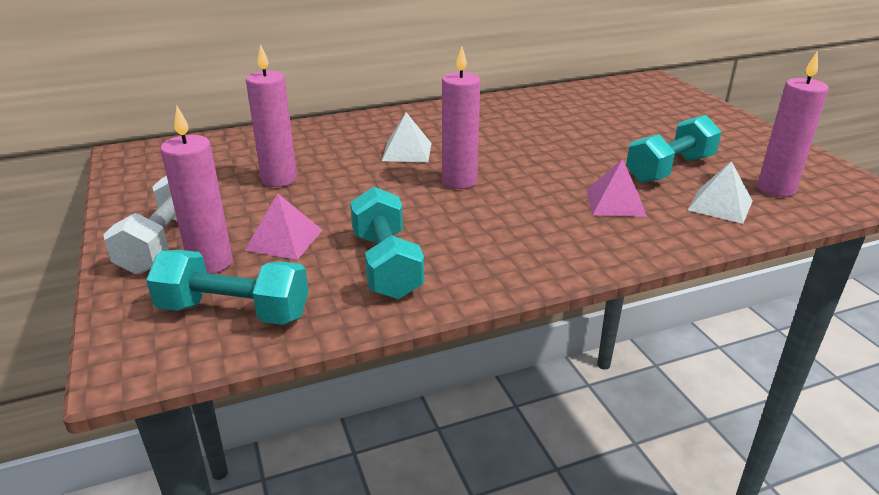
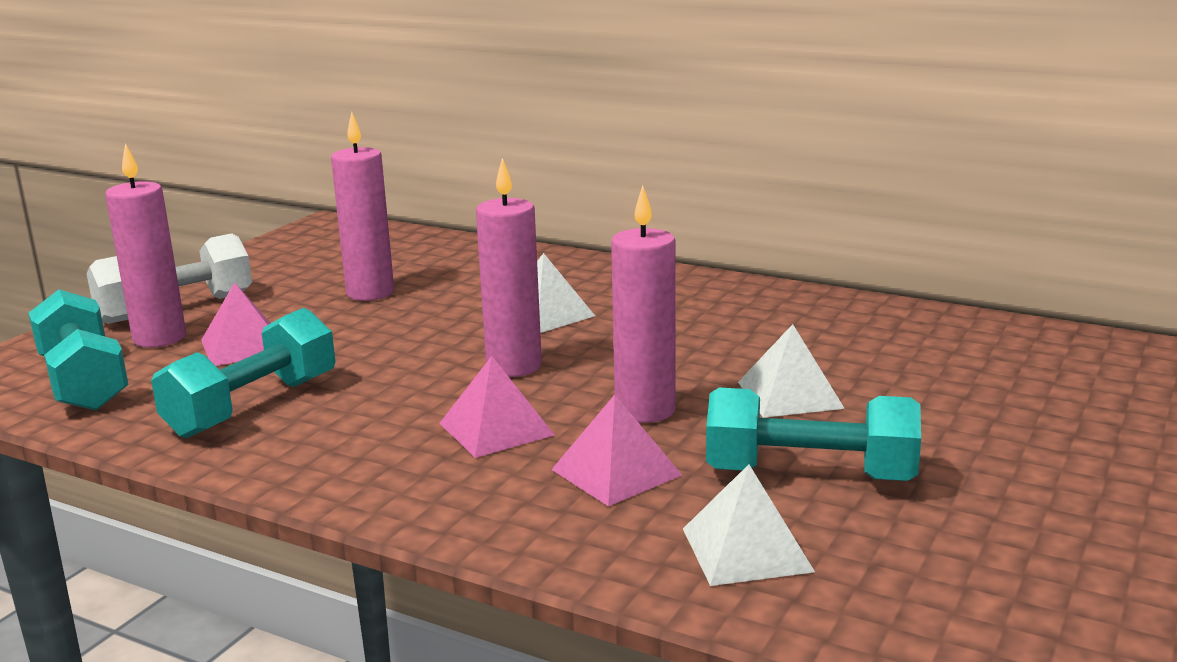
camera: 50 degrees right, 10 degrees down
(528, 211) = (496, 429): none -> pink pyramid
(590, 143) = (789, 395): none -> white pyramid
(776, 189) = (905, 581): pink candle -> pink candle (645, 410)

